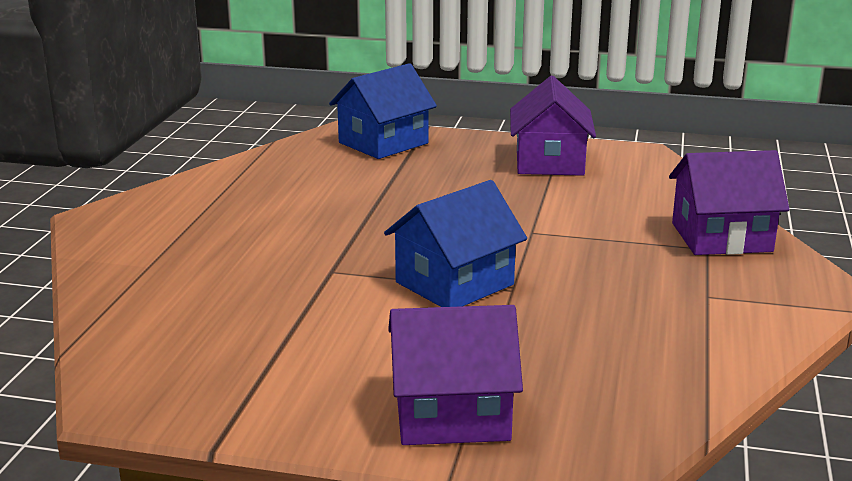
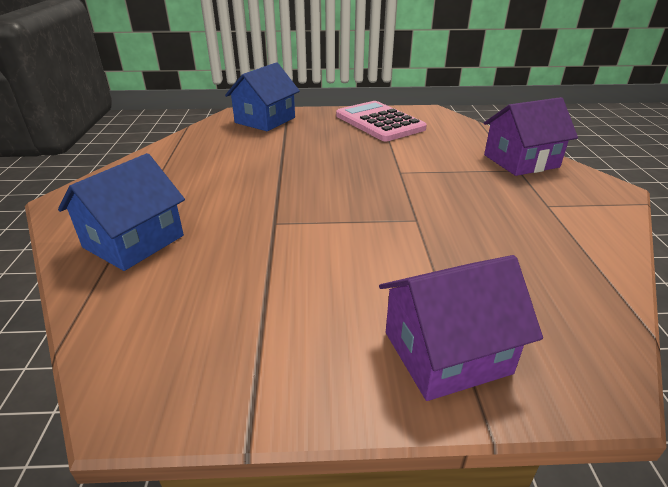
camera: 15 degrees left, 10 degrees up
(454, 283) = (372, 220): blue house -> blue house (134, 241)
(549, 162) = (379, 122): purple house -> pink calculator

